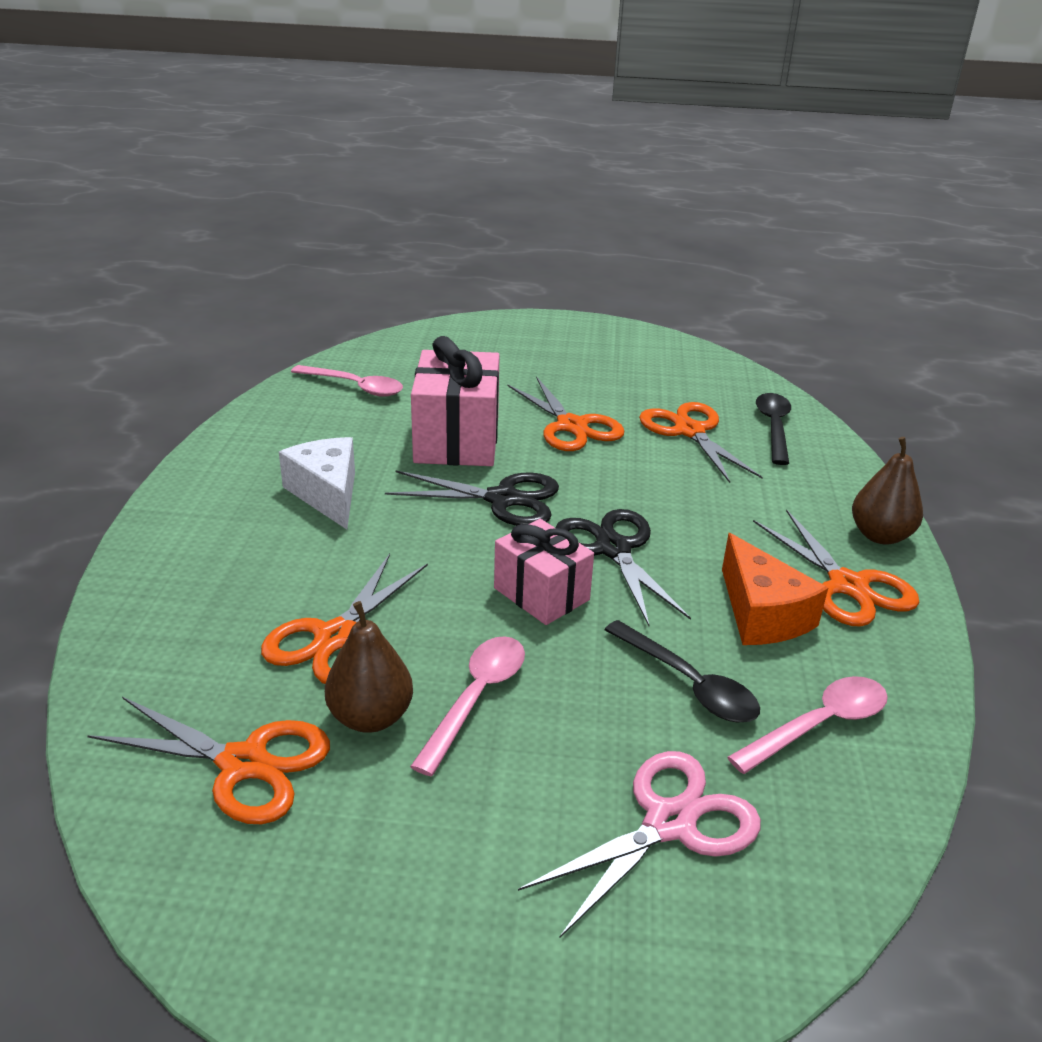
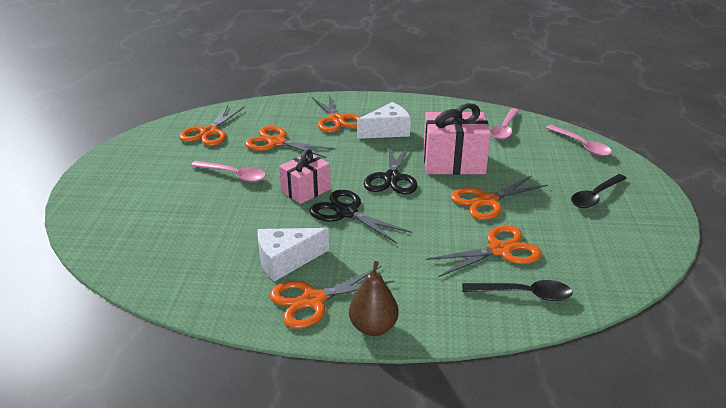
camera: 90 degrees right, 0 degrees up
(253, 552) = (336, 119): none -> orange scissors
(371, 717) = (227, 153): brown pear -> none
(613, 549) = (346, 212): black scissors -> black scissors turned 120 degrees counterclockwise
(669, 823) = (150, 220): pink scissors -> none
(689, 684) = (232, 231): black spoon -> black spoon (595, 196)
(762, 614) = (286, 261): orange cheese -> white cheese
(820, 724) = (195, 270): pink spoon -> pink spoon (582, 146)

